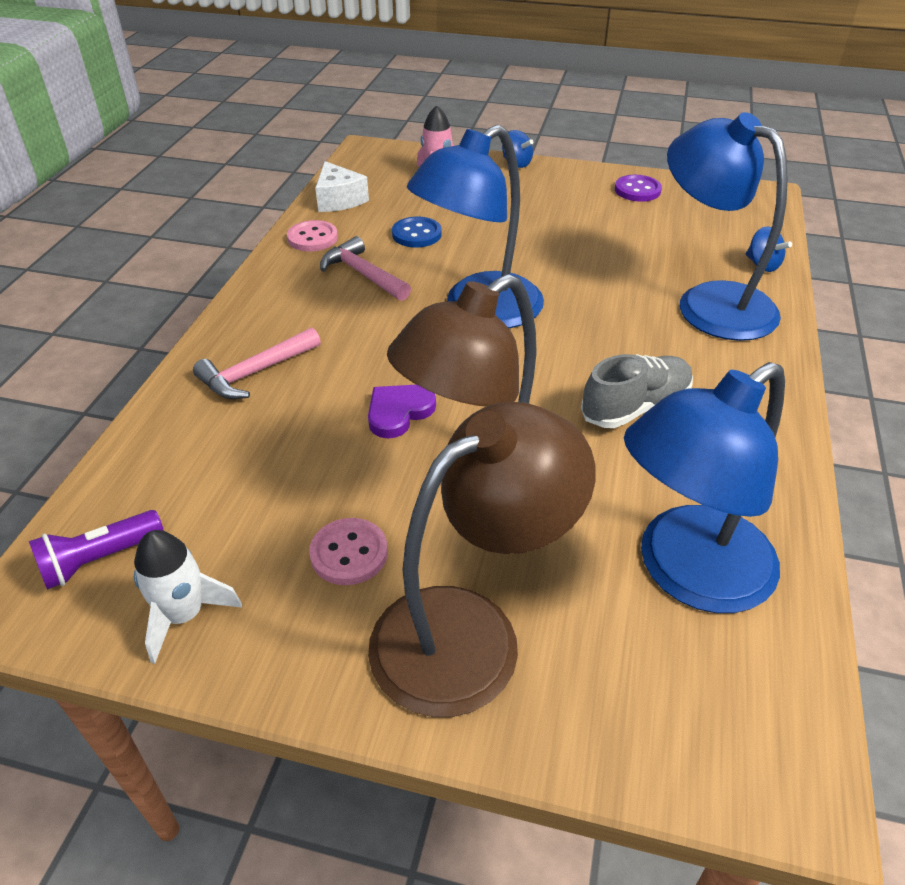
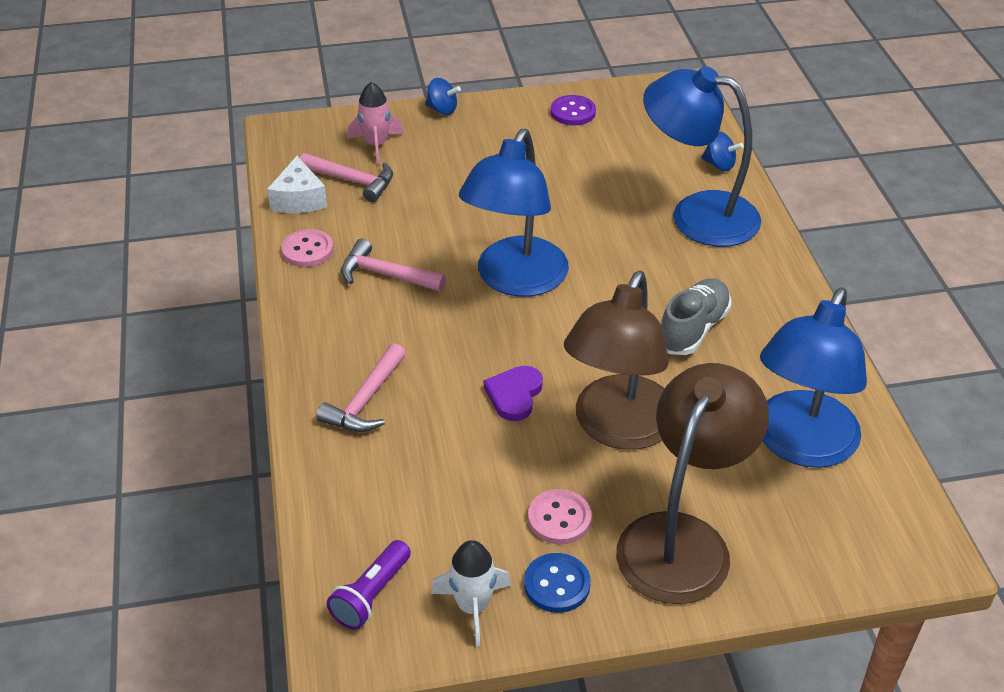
camera: 25 degrees left, 0 degrees up
(339, 200) = (299, 199): white cheese -> white cheese turned 45 degrees clockwise
(395, 197) = (353, 181): none -> pink hammer
(416, 234) = (404, 217): blue button -> blue button (557, 584)

